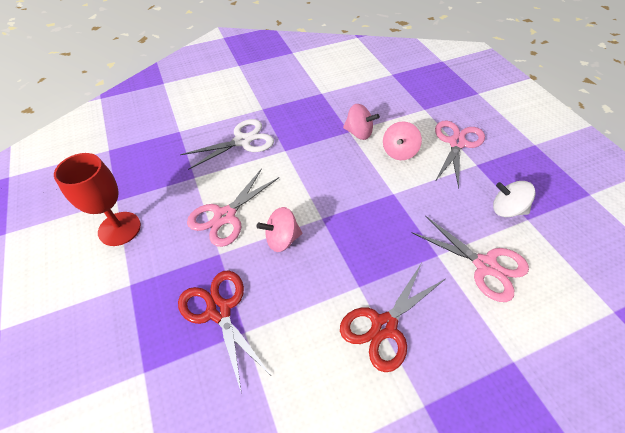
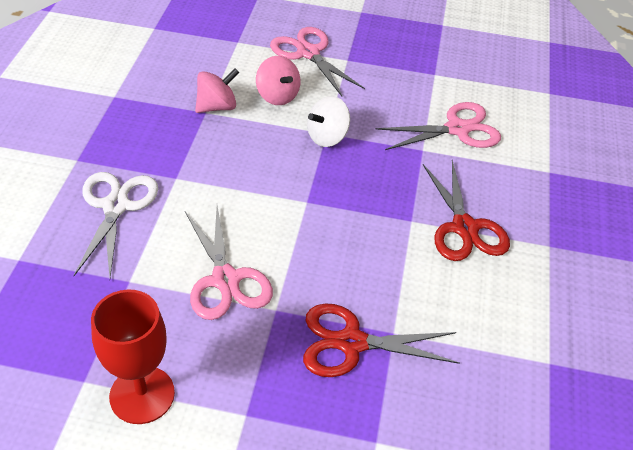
camera: 60 degrees left, 5 degrees down
(282, 239) = (305, 247): pink spinning top -> none
(507, 210) = (414, 78): white spinning top -> white spinning top (327, 137)

